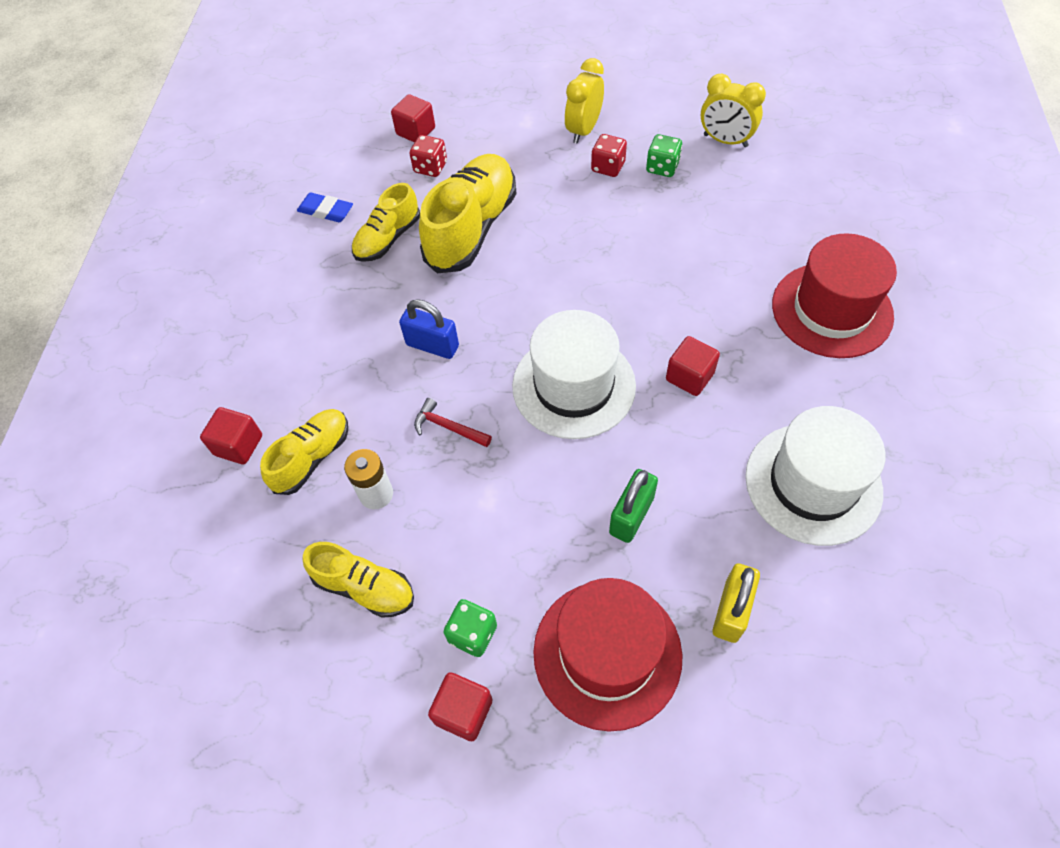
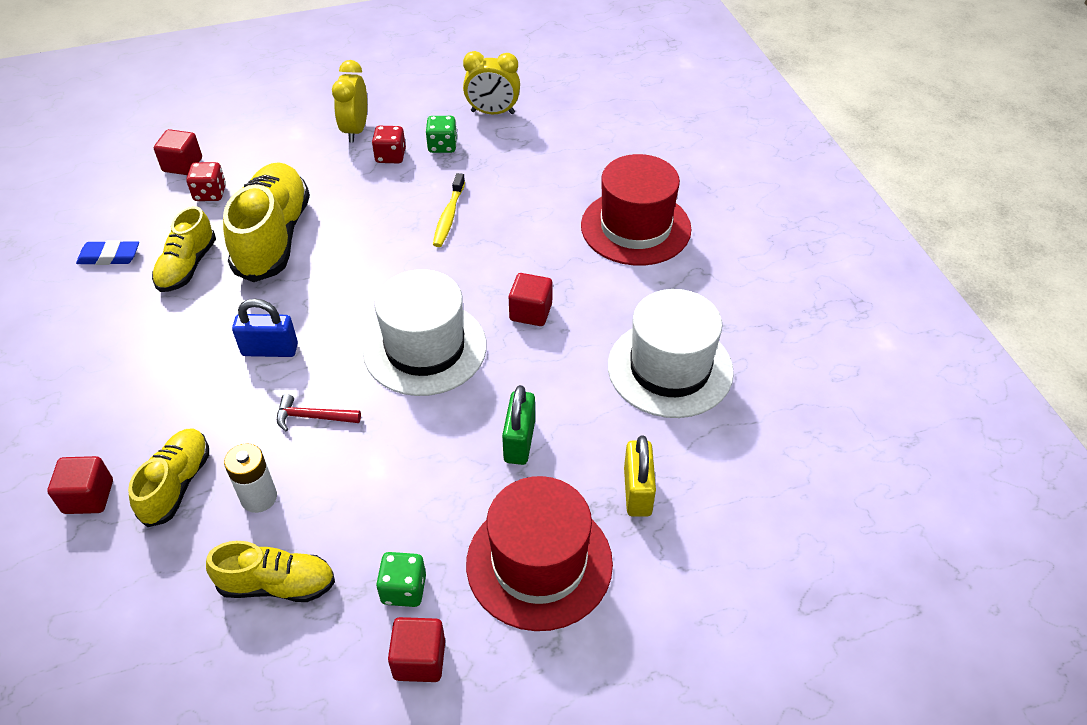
camera: 25 degrees left, 10 degrees down
(643, 248) = (449, 216): none -> yellow toothbrush

